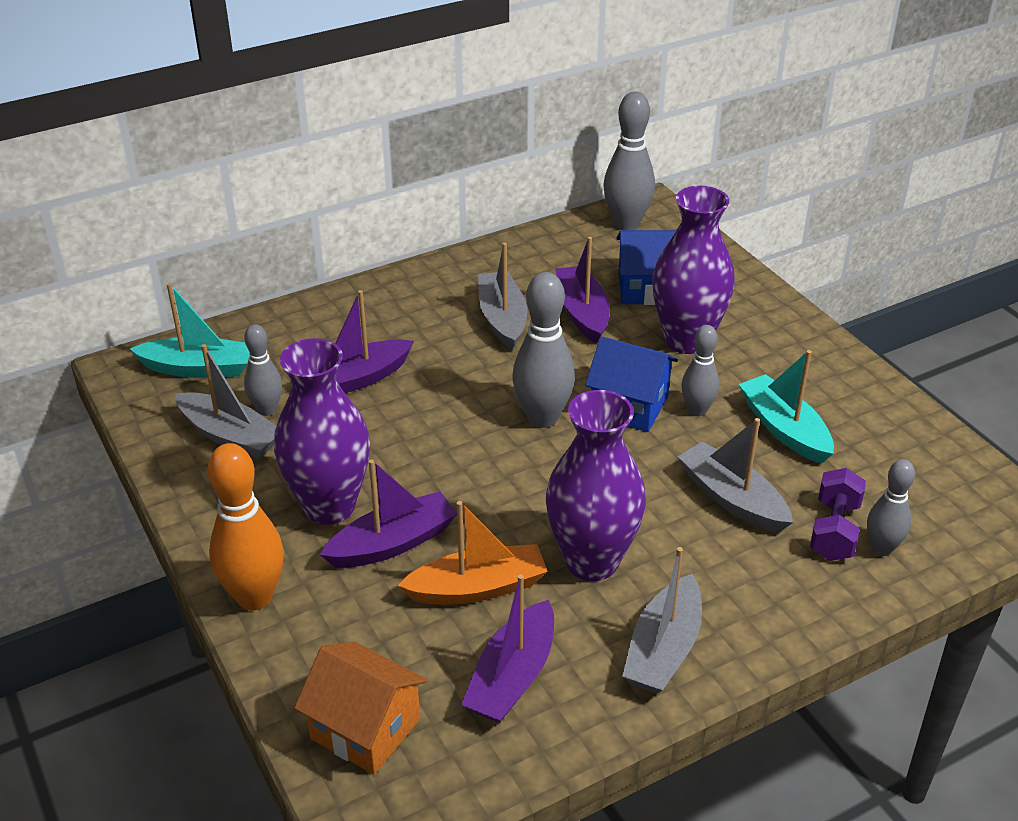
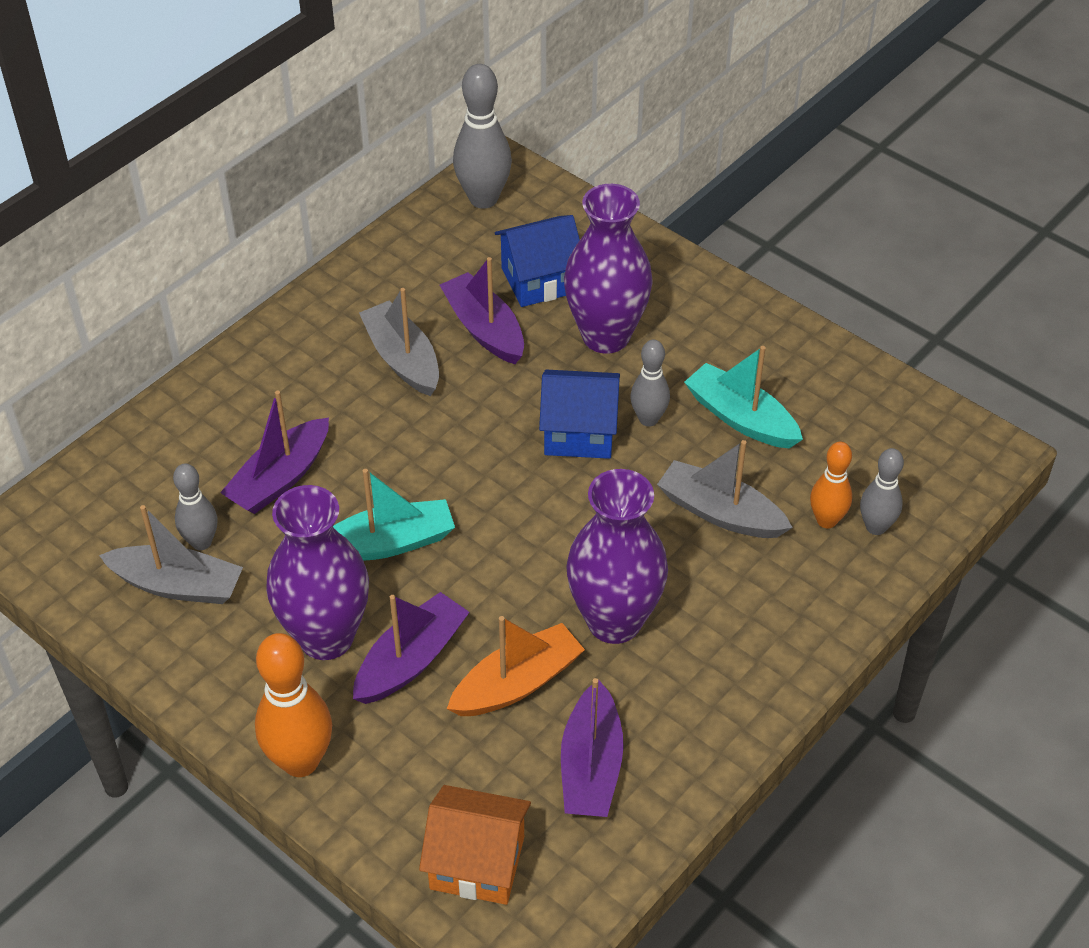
camera: 20 degrees left, 10 degrees up
(198, 368) = (97, 511): turquoise boat -> turquoise boat (389, 543)
(542, 418) = (497, 471): grey bowling pin -> none
(663, 649) = (718, 693): grey boat -> none
(834, 530) = (826, 520): purple dumbbell -> orange bowling pin

